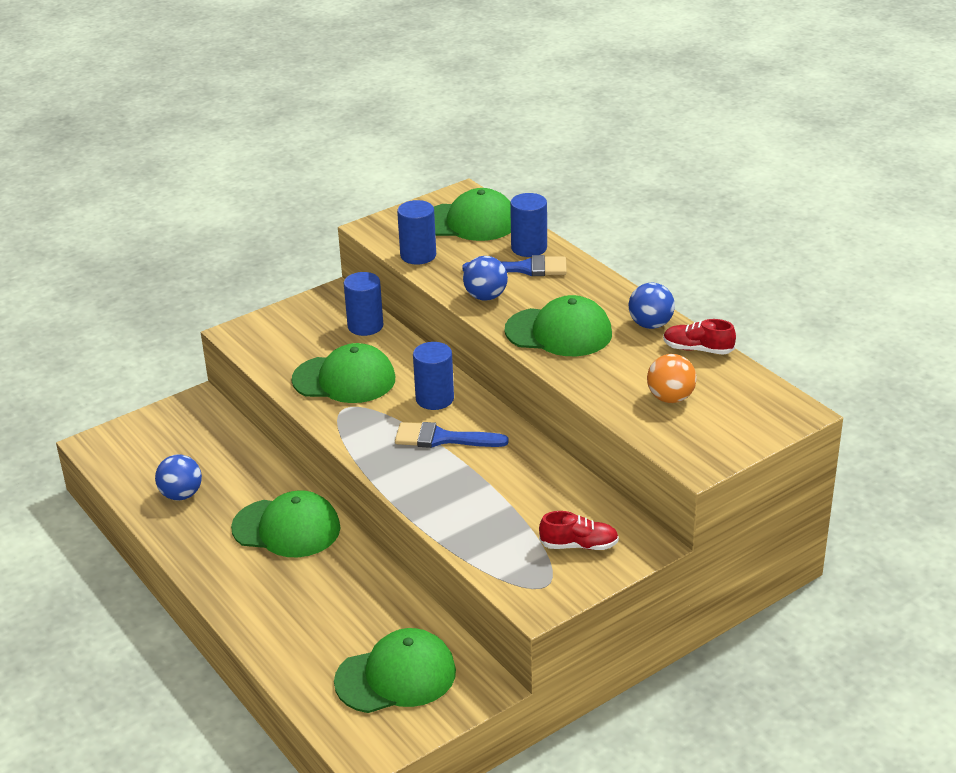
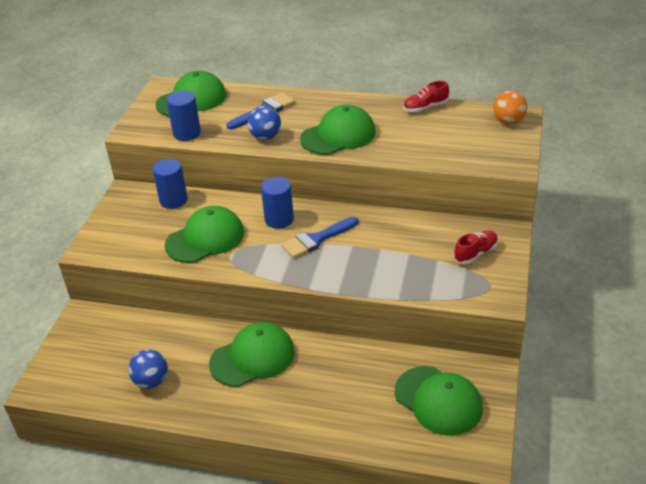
camera: 40 degrees left, 5 degrees up
(396, 676) = (438, 400): green cap -> green cap turned 105 degrees clockwise
(529, 248) = (250, 98): blue cylinder -> none
(650, 324) = (381, 107): blue ball -> none
(670, 398) = (450, 139): orange ball -> orange ball (508, 121)

